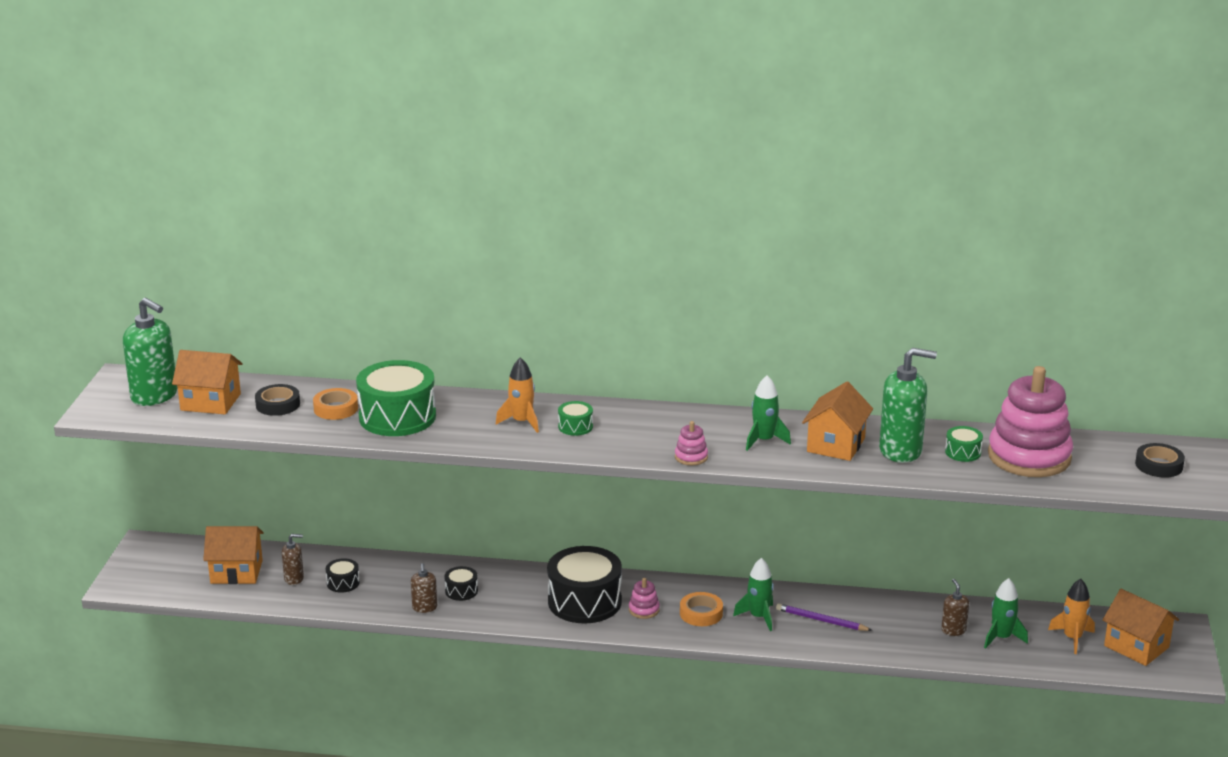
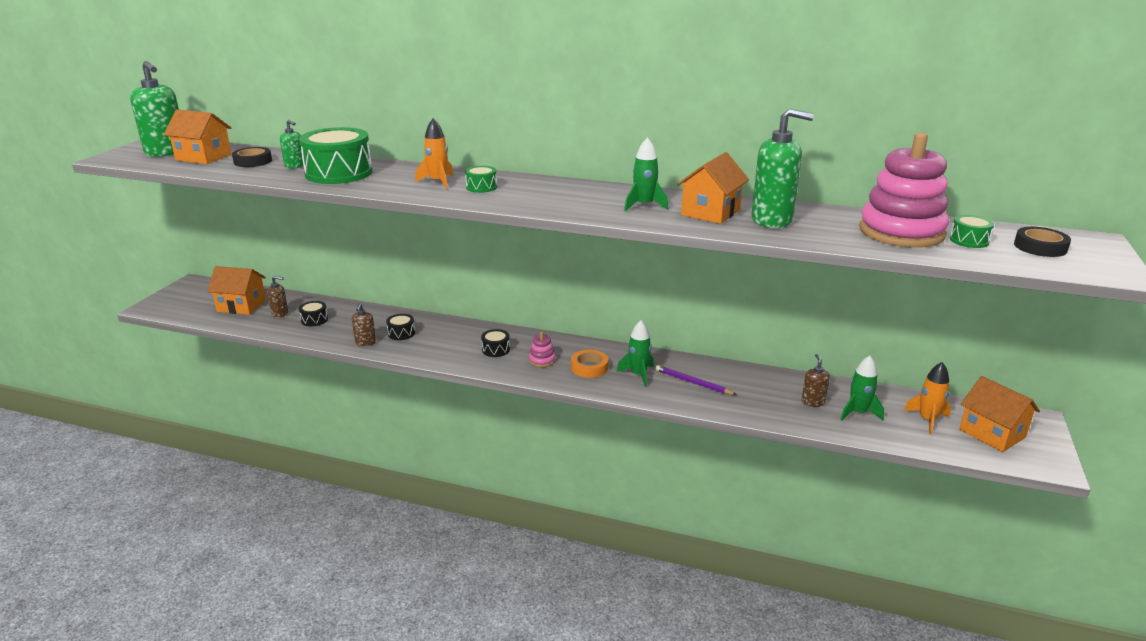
camera: 10 degrees right, 0 degrees up
(336, 408) = (295, 166): orange tape -> green soap dispenser
(584, 601) = (496, 350): black drum -> black drum, size x0.45
(691, 457) = (571, 212): pink stacking toy -> none
(963, 452) = (833, 225): green drum -> green drum (969, 240)

